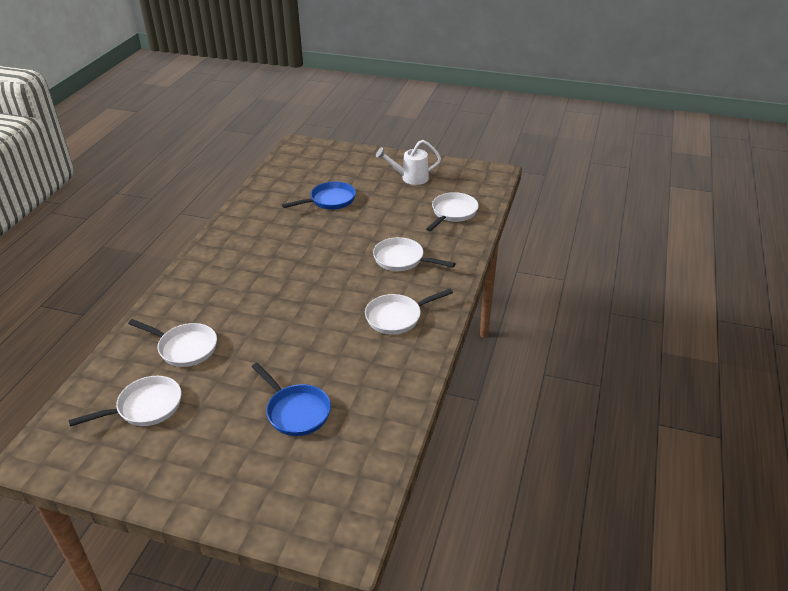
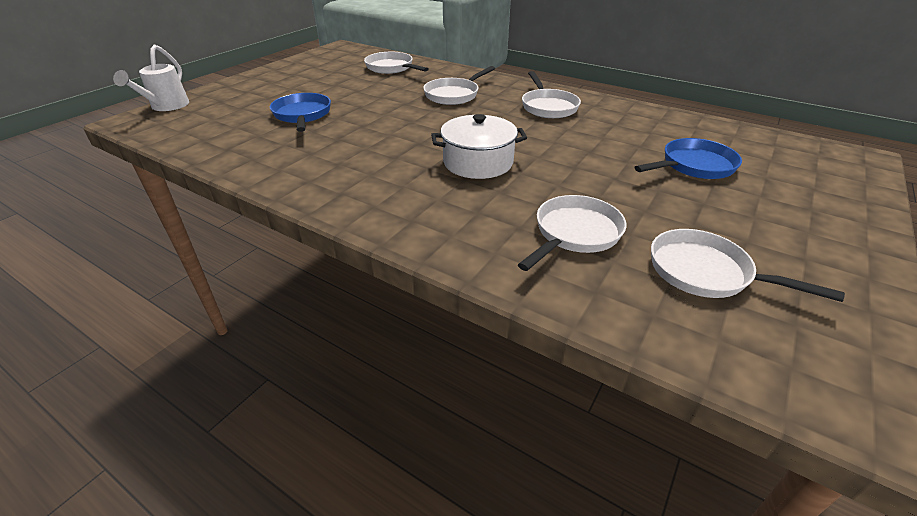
camera: 75 degrees left, 0 degrees up
(145, 407) = (705, 272): white pan -> white pan turned 45 degrees counterclockwise
(274, 293) = (478, 162): none -> white pot
(410, 178) = (306, 75): white watering can -> white watering can (166, 106)

